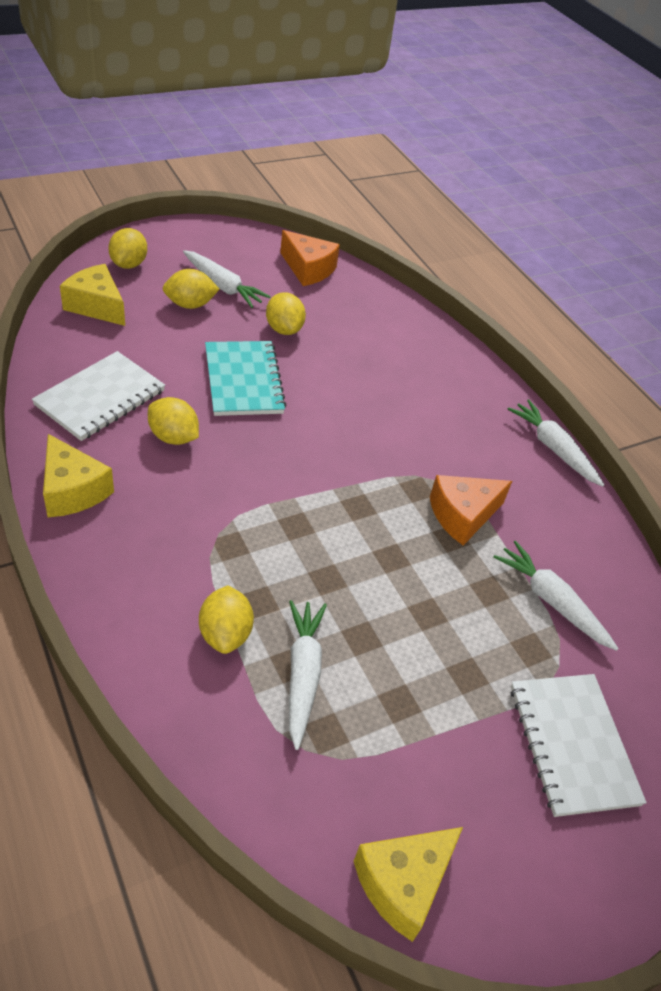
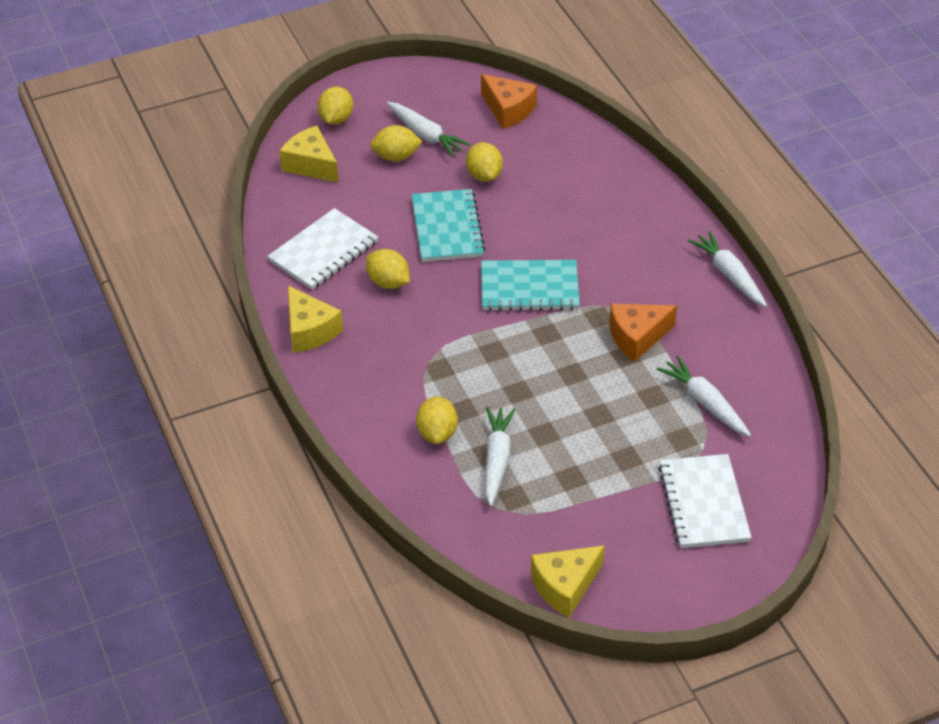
camera: 10 degrees right, 0 degrees up
(336, 451) = (529, 288): none -> turquoise notebook

